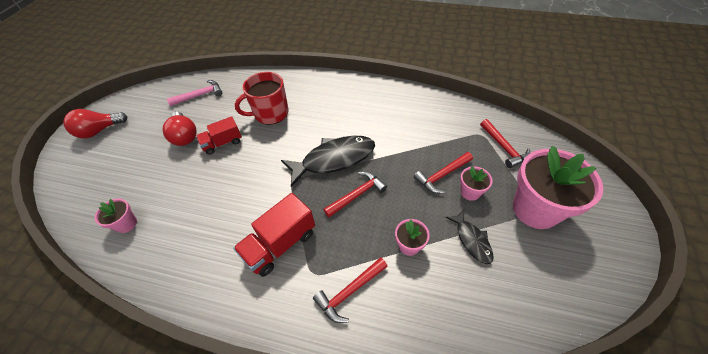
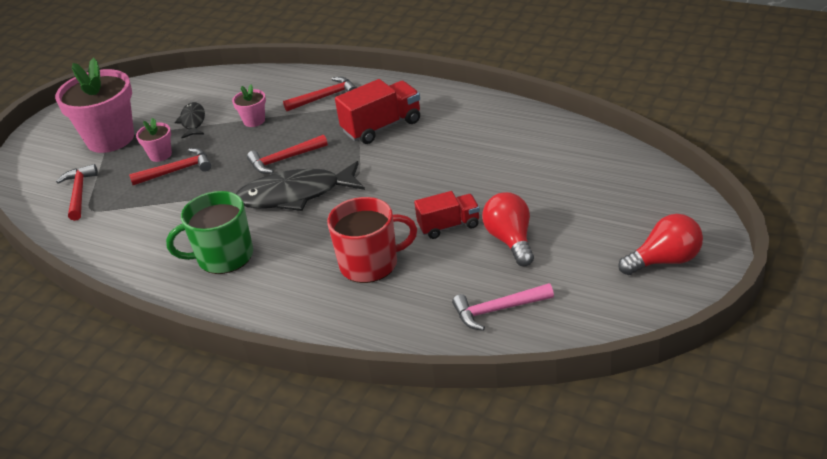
camera: 165 degrees left, 15 degrees down
(126, 224) = (560, 149): pink flower pot -> none
(362, 109) = (223, 257): none -> green mug

